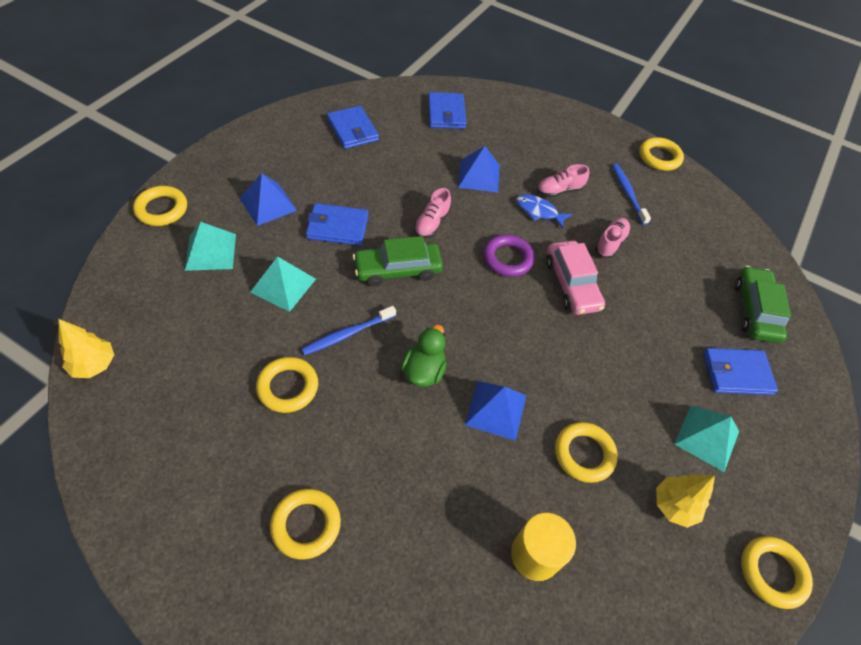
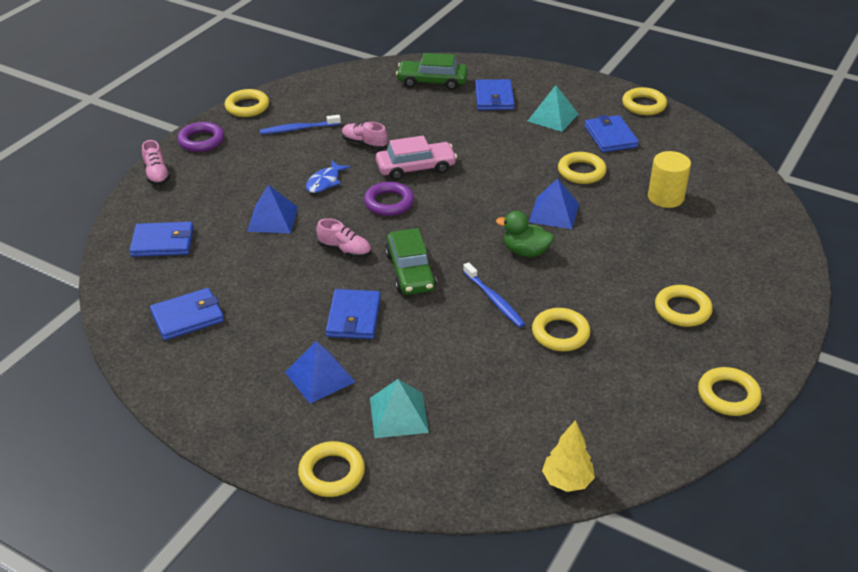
camera: 85 degrees left, 15 degrees down
(155, 544) = (728, 395): none -> yellow ring
(283, 285) = (440, 350): turquoise pyramid -> none
(559, 190) = (295, 168): pink shoe -> pink shoe (157, 174)
(595, 129) = (201, 141): none -> purple ring
(674, 506) = (610, 136): yellow tree -> blue wallet

